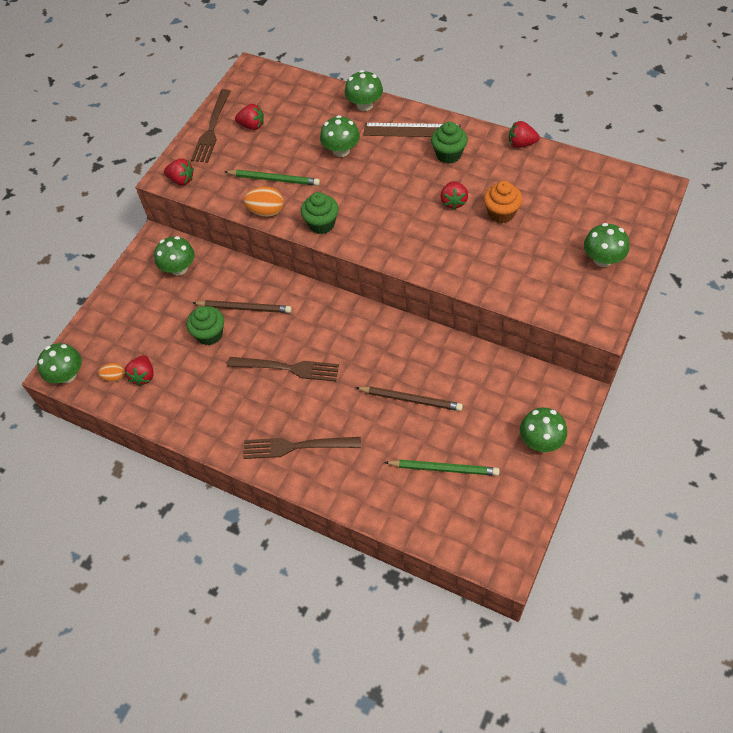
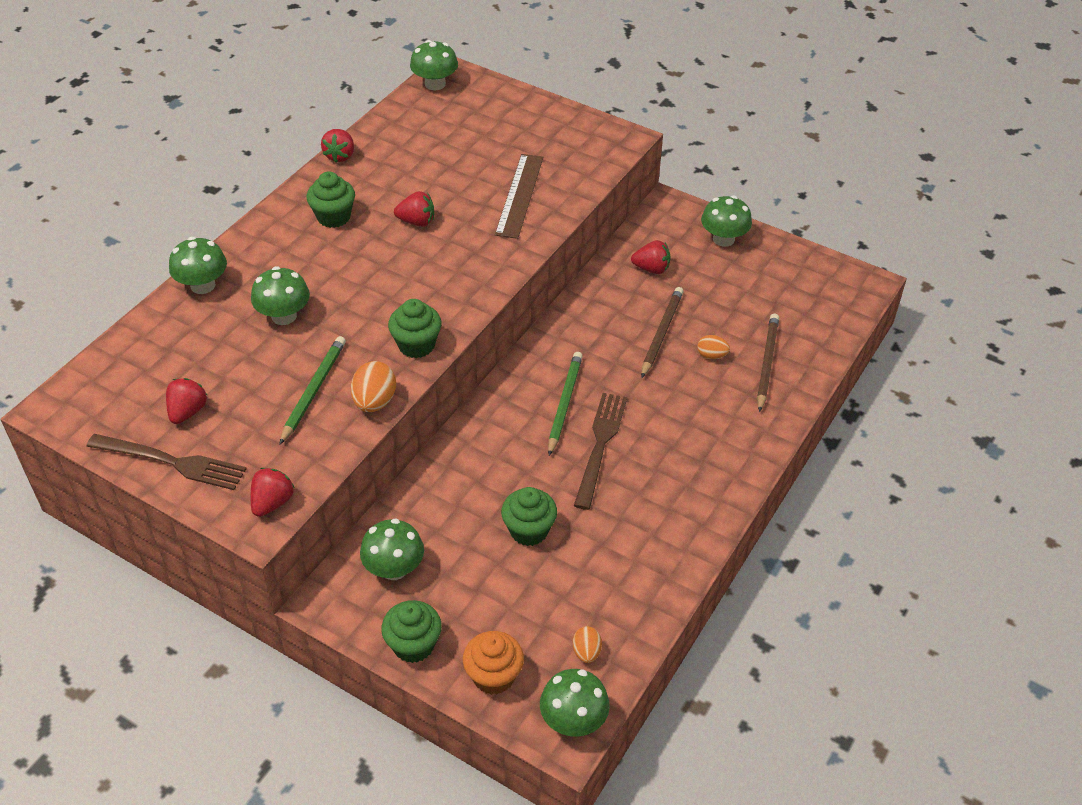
camera: 90 degrees left, 10 degrees down
(123, 287) = (413, 645): none -> green cupcake
(143, 376) = (589, 613): red strawberry -> red strawberry (651, 269)
(244, 308) = (490, 488): brown pencil -> brown pencil (766, 363)
(296, 446) = (719, 442): brown fork -> none
(390, 437) = (711, 355): none -> orange egg
(412, 130) = (275, 244): brown ruler -> brown ruler (520, 195)
(443, 468) = (754, 316): green pencil -> green pencil (564, 404)
(501, 213) = (448, 186): orange cupcake -> orange cupcake (493, 676)
(602, 259) = (536, 124): green mushroom -> green mushroom (435, 84)

